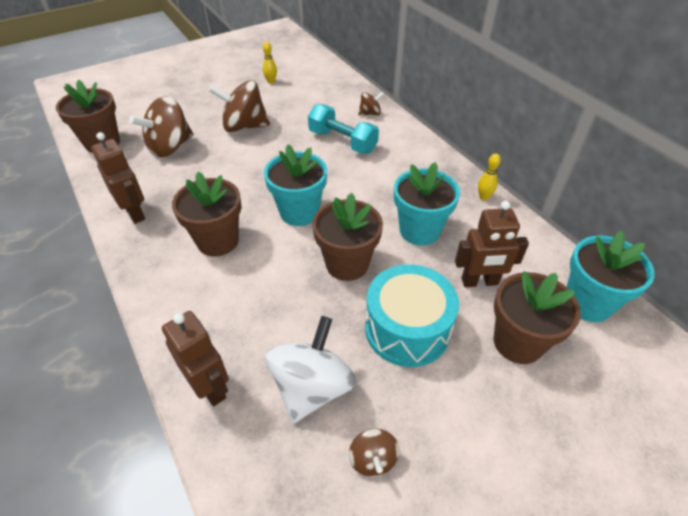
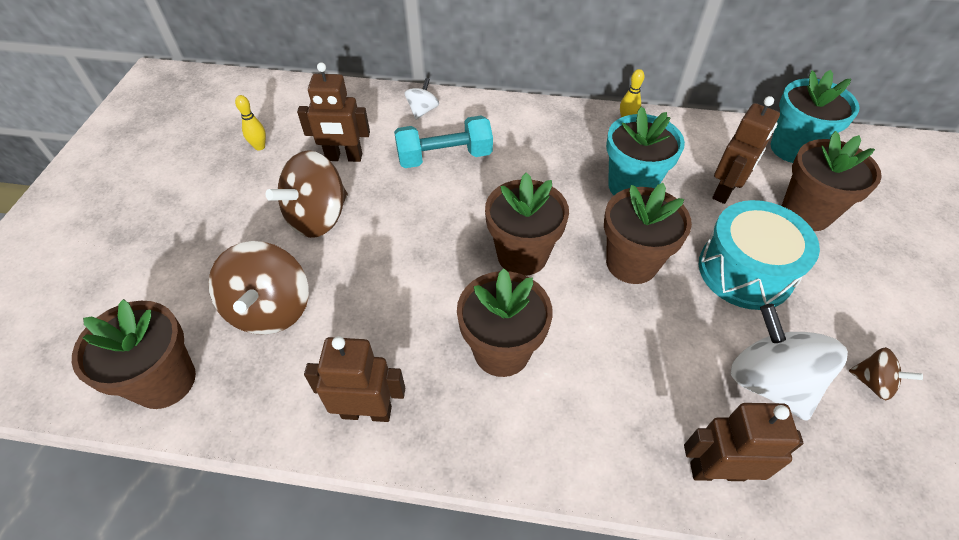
camera: 50 degrees left, 5 degrees up
(297, 110) = (344, 157): none -> brown robot
(299, 212) = (522, 255): turquoise flower pot -> brown flower pot
(370, 113) = (422, 110): brown spinning top -> white spinning top

